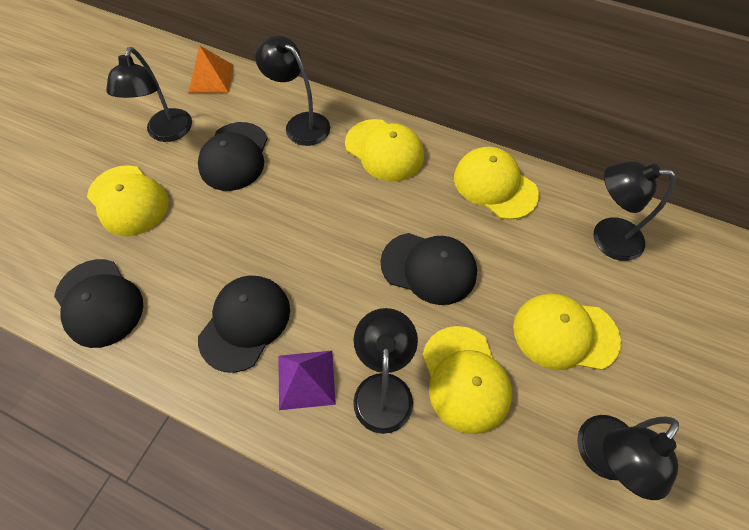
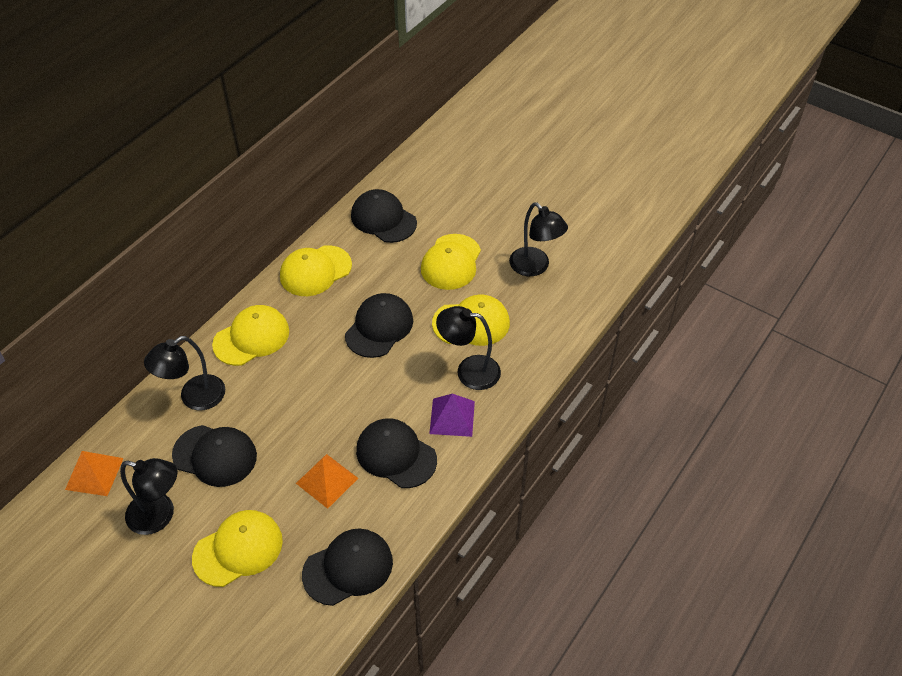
camera: 80 degrees left, 10 degrees down
(208, 259) = (327, 480): none -> orange pyramid
(606, 237) = (383, 219): black lamp -> black cap

